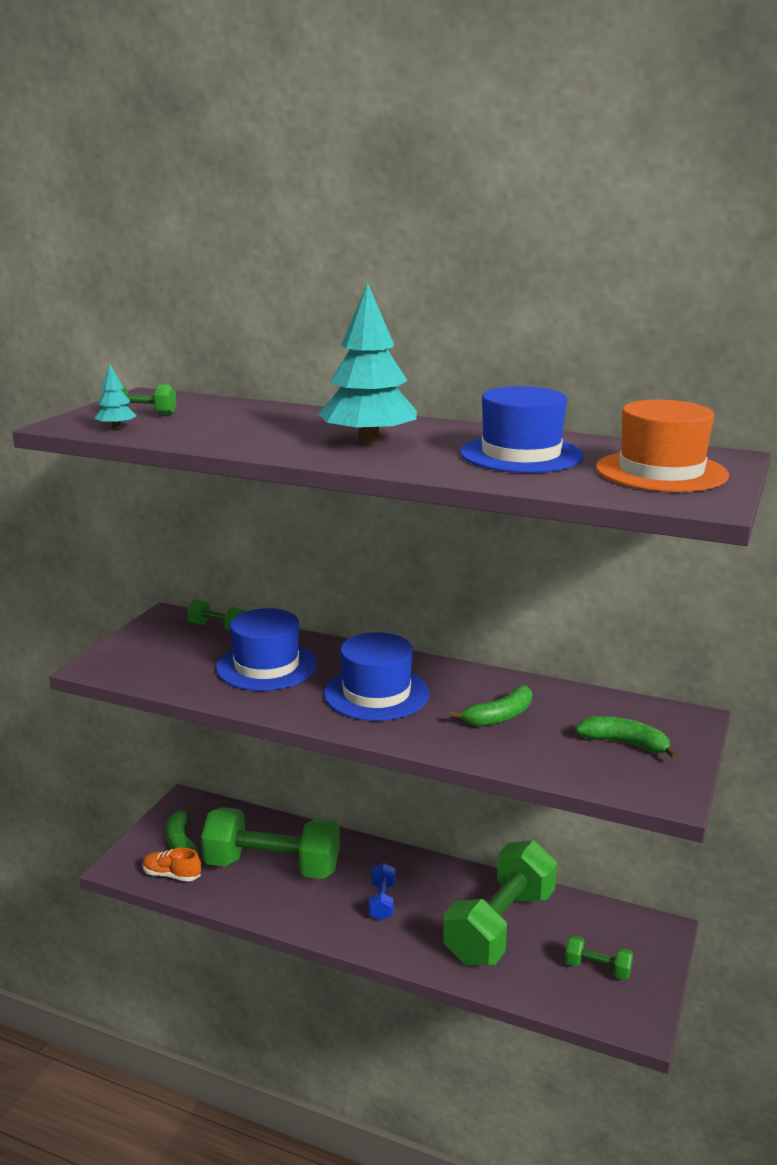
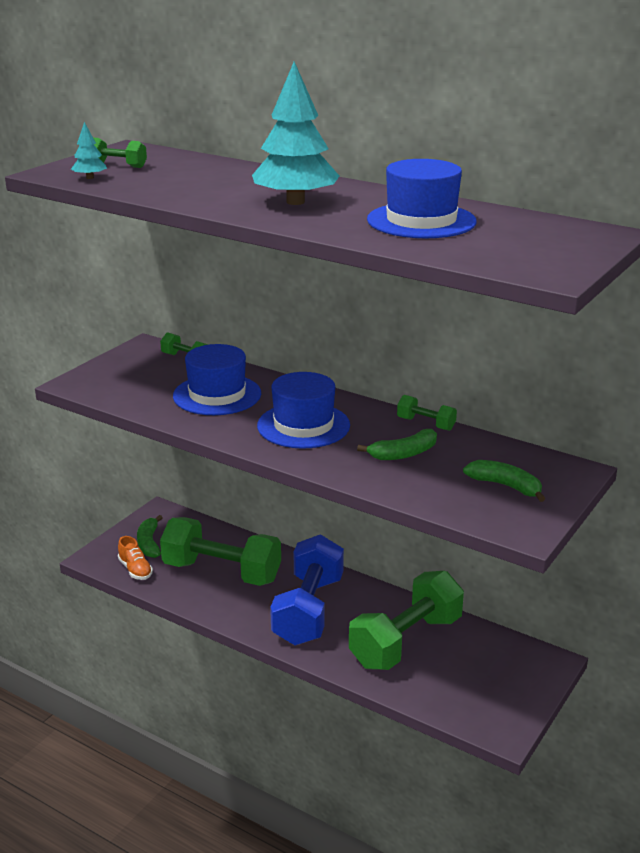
camera: 10 degrees right, 5 degrees up
(172, 875) = (135, 570): orange shoe -> orange shoe turned 150 degrees counterclockwise
(382, 901) = (308, 610): blue dumbbell -> blue dumbbell, size x2.32
(597, 968) = (481, 685): green dumbbell -> green dumbbell (426, 424)
(661, 472) = (535, 244): orange hat -> none

